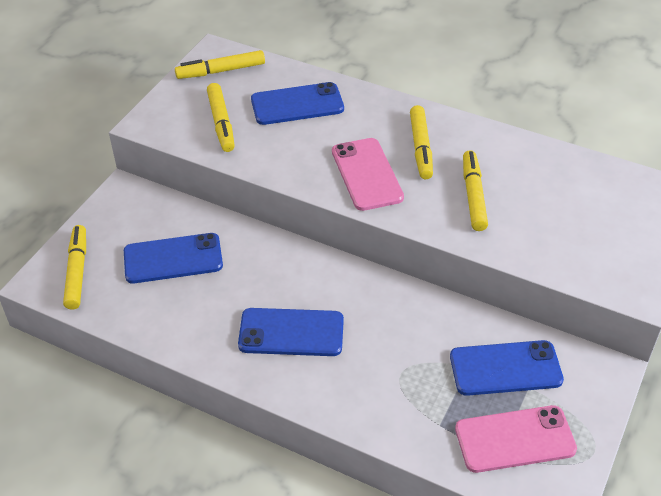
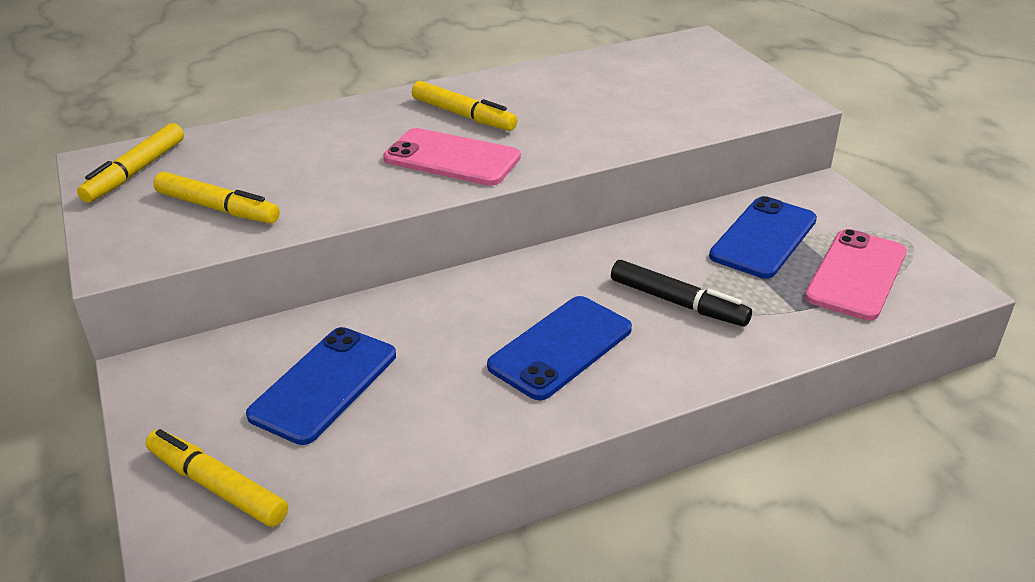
camera: 50 degrees left, 10 degrees down
(297, 104) = (280, 151): blue phone -> none
(387, 362) = (678, 302): none -> black marker
(473, 195) = (569, 119): yellow marker -> none

